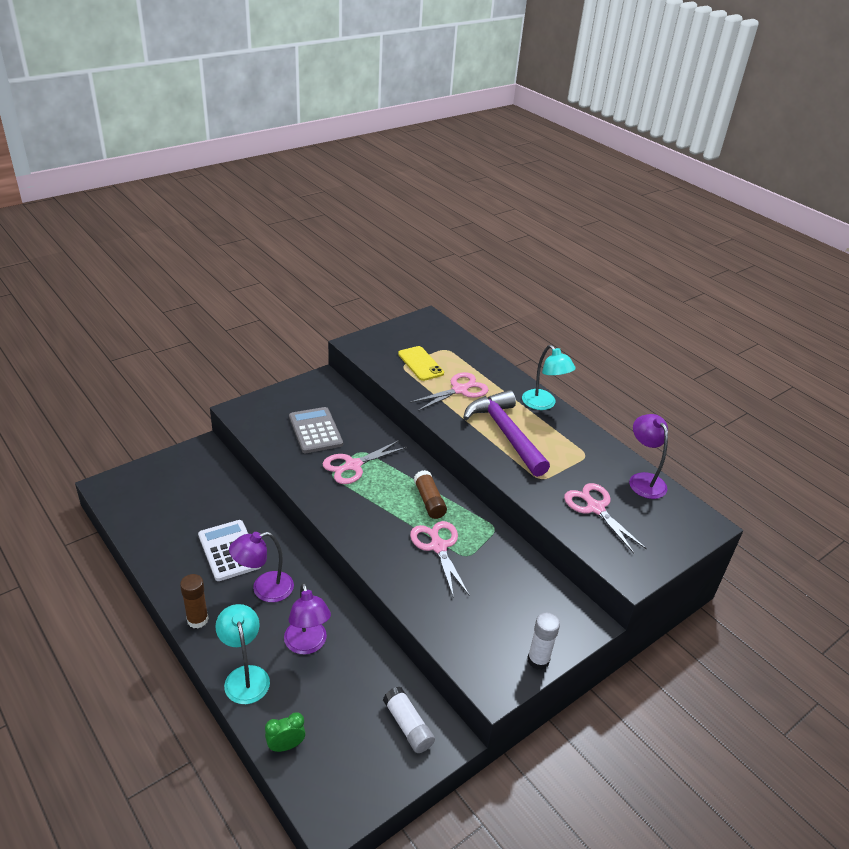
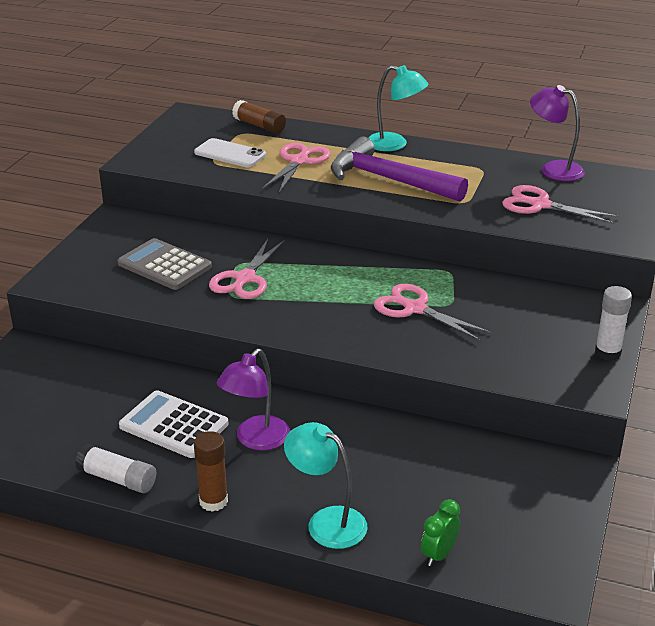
camera: 30 degrees left, 5 degrees down
(307, 645) = (359, 464): purple lamp -> none
(408, 726) = (533, 477): white glue stick -> white glue stick (117, 479)
(420, 364) = (230, 154): yellow phone -> white phone
(429, 501) = (360, 276): brown glue stick -> brown glue stick (259, 126)

